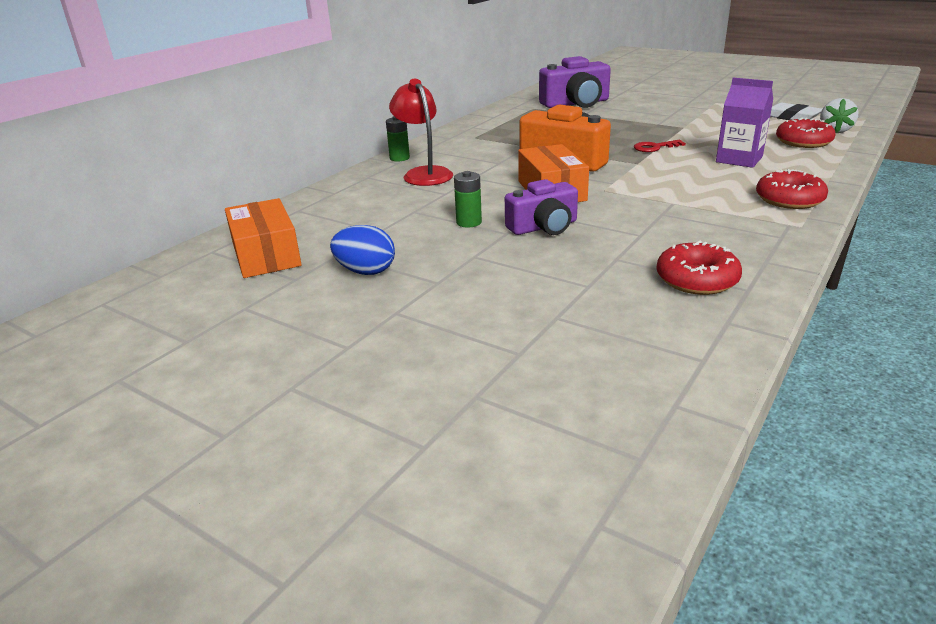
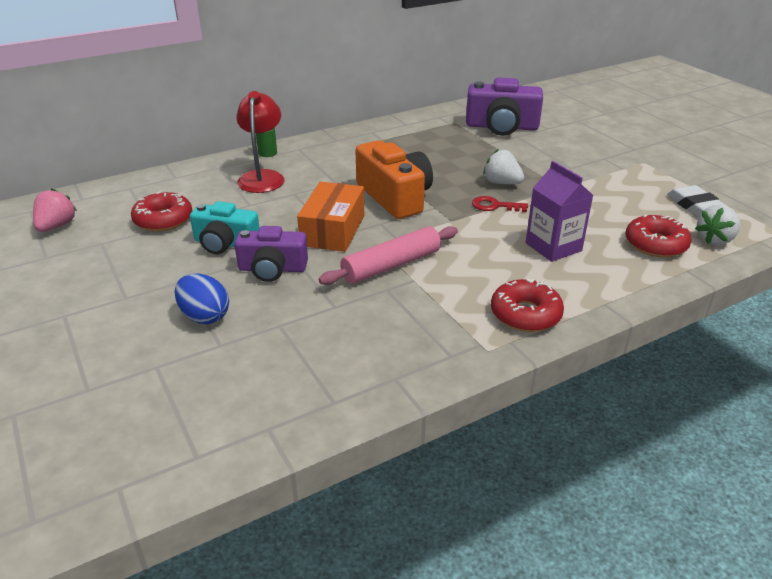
camera: 25 degrees right, 5 degrees up
(266, 255) = (57, 226): orange box -> pink strawberry
(366, 271) = (95, 268): blue egg -> blue egg (204, 316)
(469, 222) = (225, 243): green battery -> turquoise camera
(635, 134) = (501, 183): none -> white strawberry
(640, 199) = (391, 265): none -> pink rolling pin
(696, 279) = (308, 374): red donut -> red donut (163, 220)

